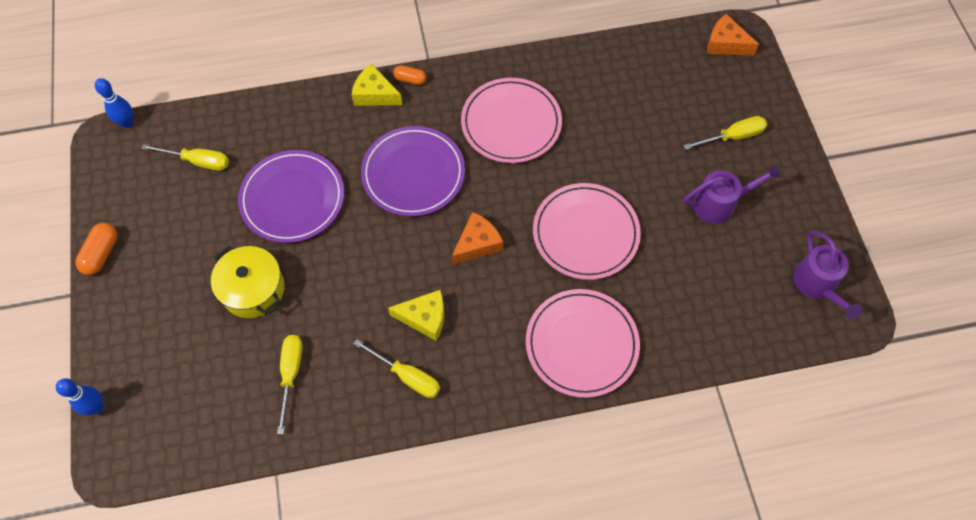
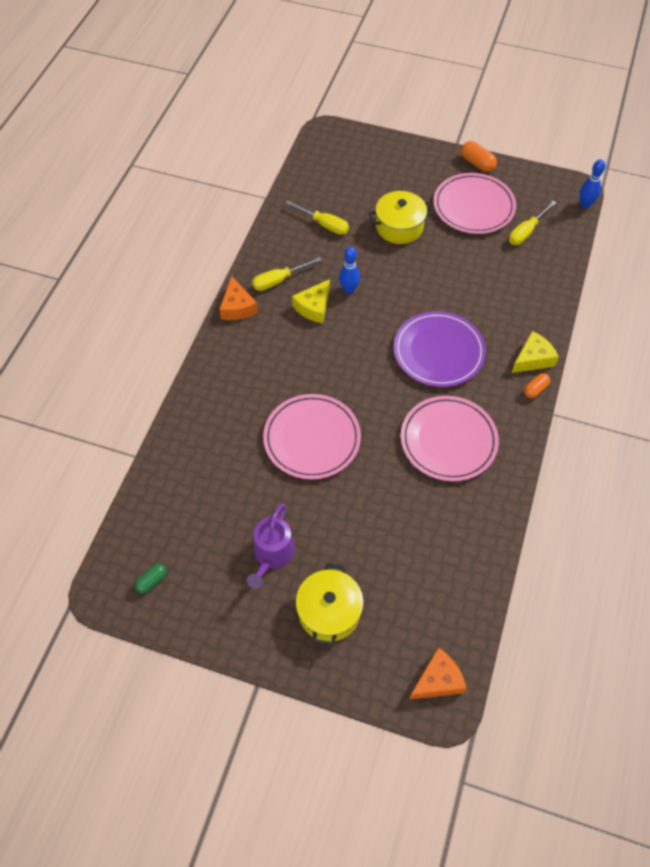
camera: 120 degrees right, 5 degrees down
(97, 407) = (367, 135): blue bowling pin -> blue bowling pin (349, 290)
(292, 198) = (461, 272): purple plate -> none
(477, 243) = (350, 364): orange cheese -> orange cheese (237, 307)
(581, 344) = (227, 387): pink plate -> pink plate (473, 206)
(732, 136) = (329, 611): yellow screwdriver -> yellow pot
(817, 284) = (152, 581): purple watering can -> green capsule

